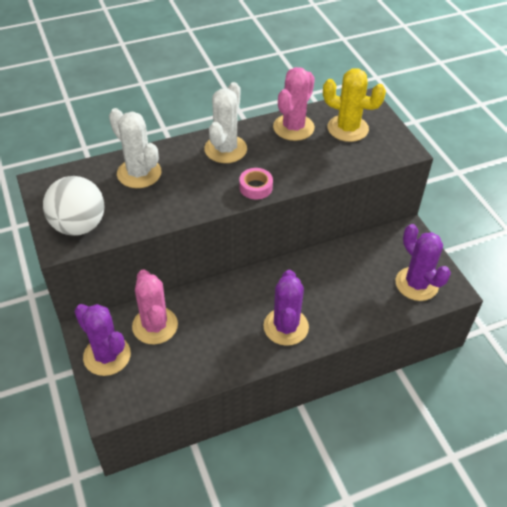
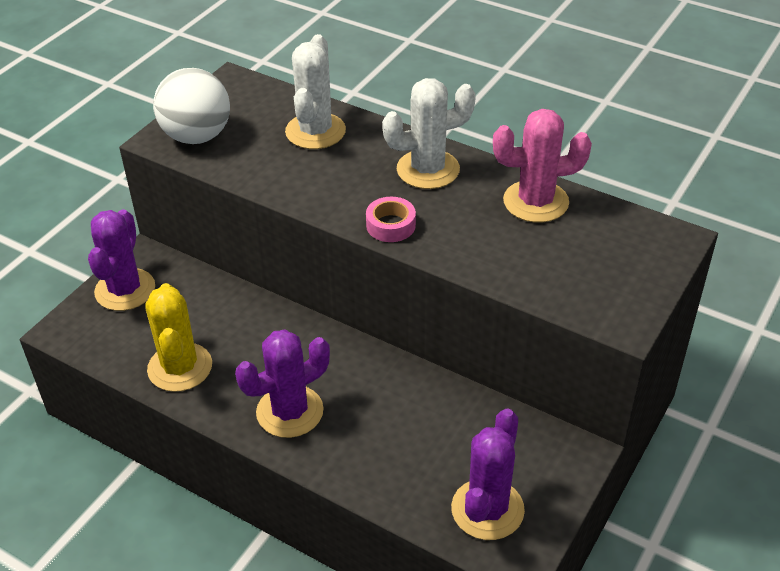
camera: 55 degrees right, 5 degrees down
(155, 325) = (194, 302): pink cactus -> none
(347, 128) = (596, 248): yellow cactus -> yellow cactus (180, 367)

